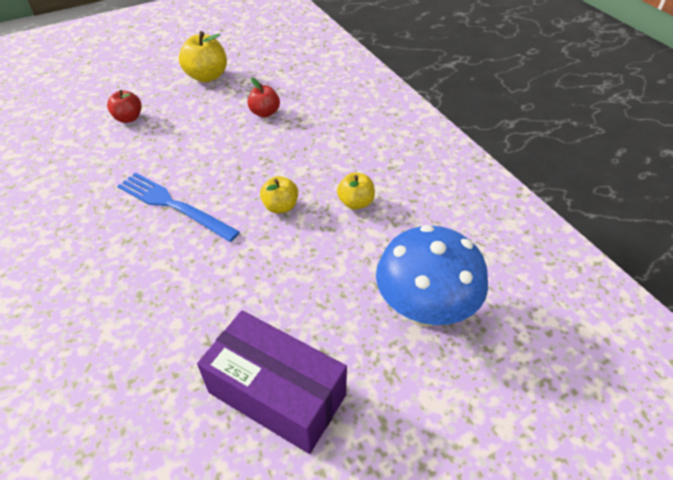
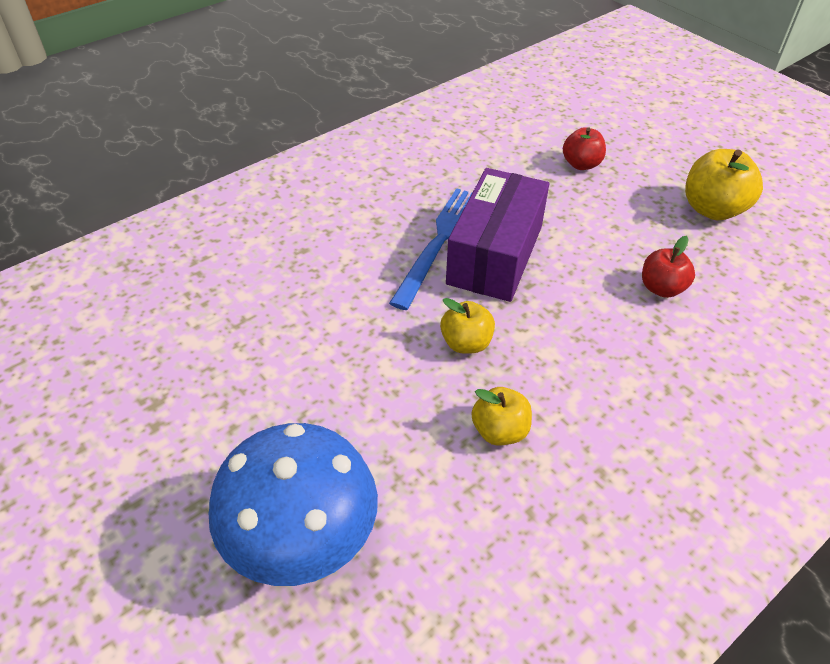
camera: 80 degrees right, 0 degrees up
(277, 394) = (177, 392): purple box -> purple box (495, 255)

